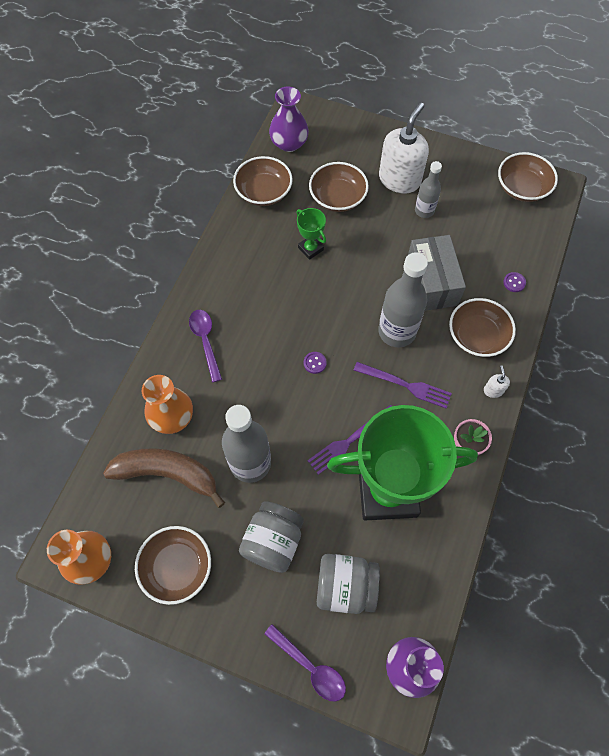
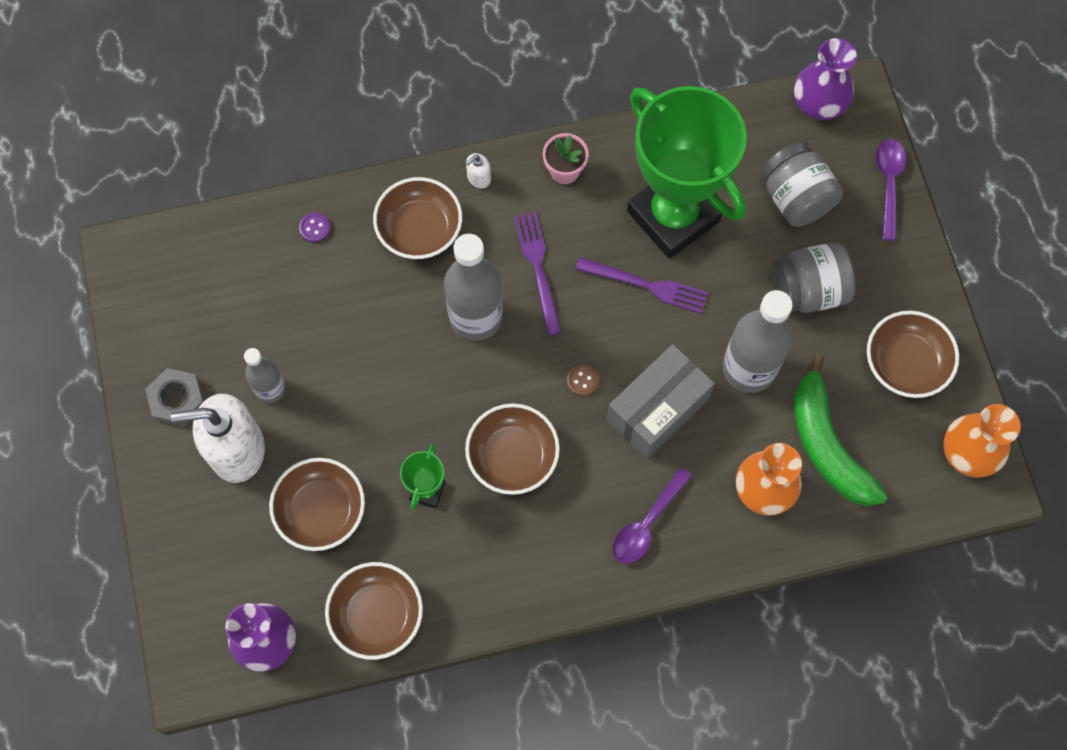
camera: 125 degrees left, 5 degrees up
(167, 474) = (827, 445): brown banana -> green banana
(315, 363) = (582, 380): purple button -> brown button
(431, 282) = (378, 318): grey box -> grey box (657, 409)
(448, 169) = (177, 399): none -> grey nut
(522, 188) = (152, 292): brown bowl -> brown bowl (512, 456)

